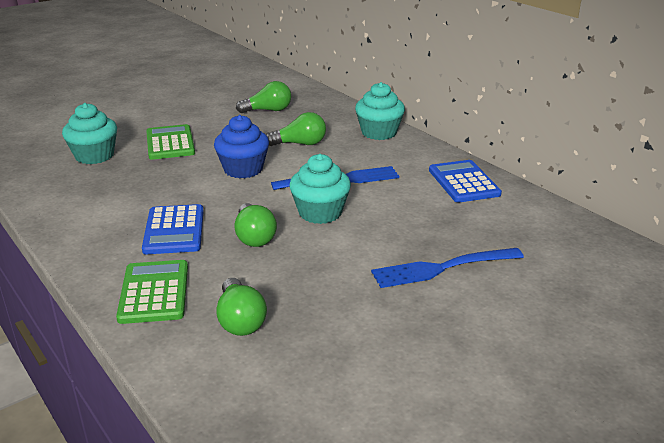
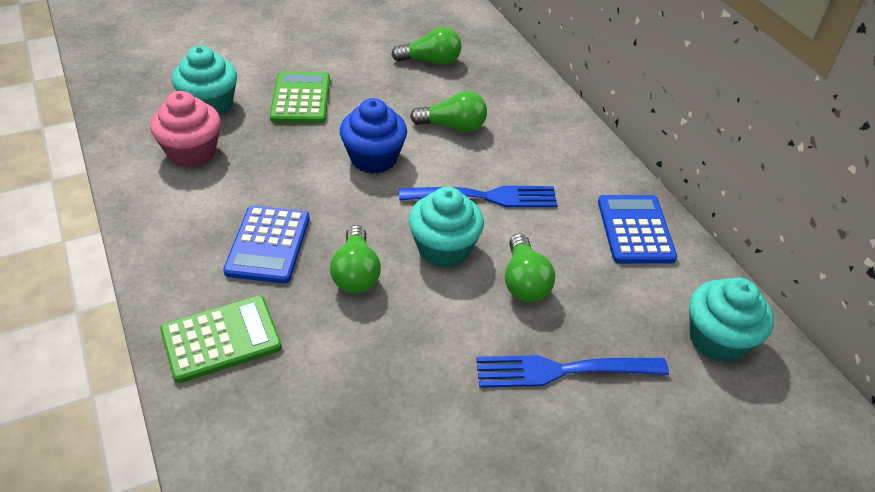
camera: 10 degrees right, 15 degrees up
(88, 185) = (192, 152): none -> pink cupcake
(154, 292) = (221, 339): green calculator -> green calculator turned 60 degrees clockwise
(240, 320) = (304, 404): green light bulb -> green light bulb (524, 281)
(379, 132) = (555, 123): turquoise cupcake -> turquoise cupcake (717, 339)

